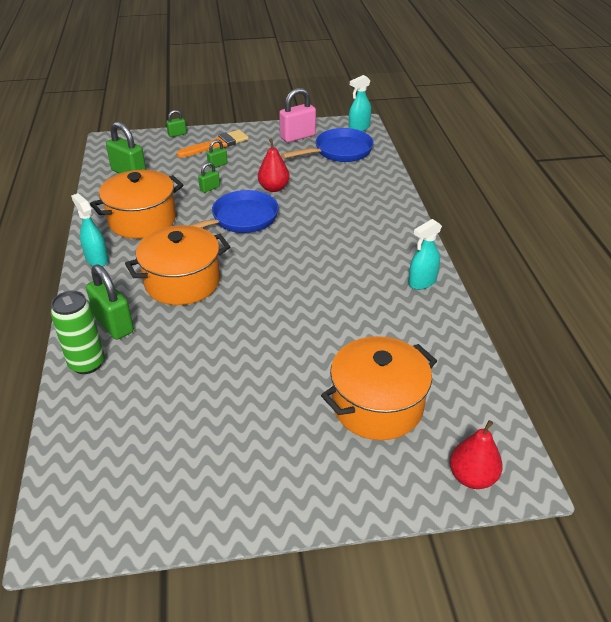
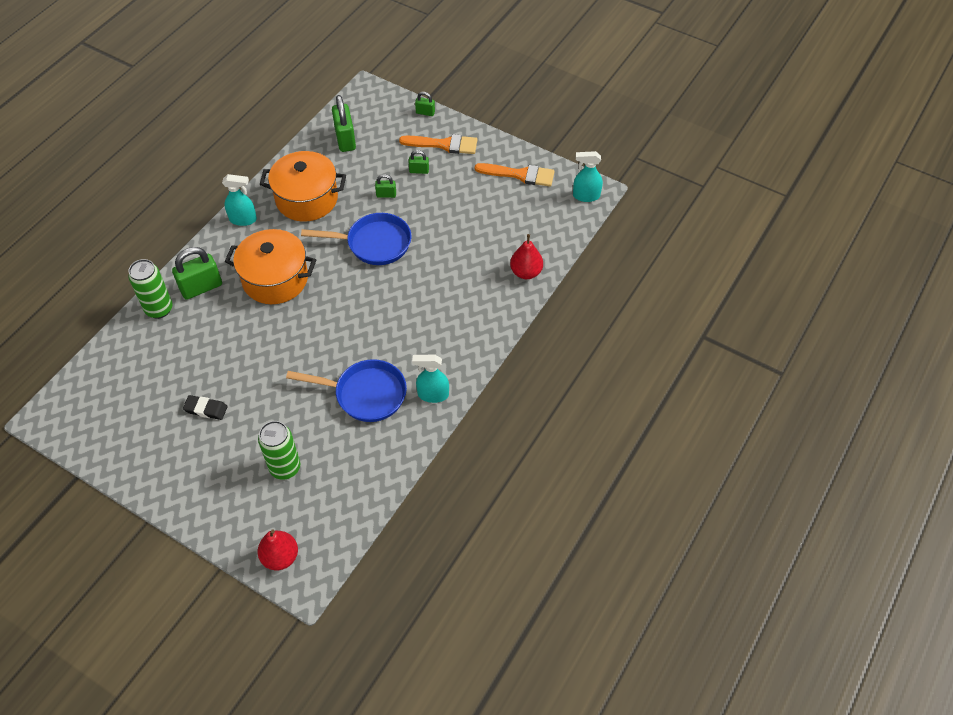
camera: 40 degrees right, 15 degrees up
(97, 259) = (243, 219): turquoise spray bottle -> turquoise spray bottle turned 90 degrees clockwise
(114, 324) = (201, 287): green padlock -> green padlock turned 60 degrees clockwise
(240, 410) = (206, 409): none -> black eraser
(274, 188) = (434, 225): red pear -> red pear (526, 272)
(297, 136) = (520, 175): pink padlock -> orange brush
(339, 151) = (534, 215): blue pan -> blue pan (365, 394)
(377, 405) = (285, 468): orange pot -> green can

